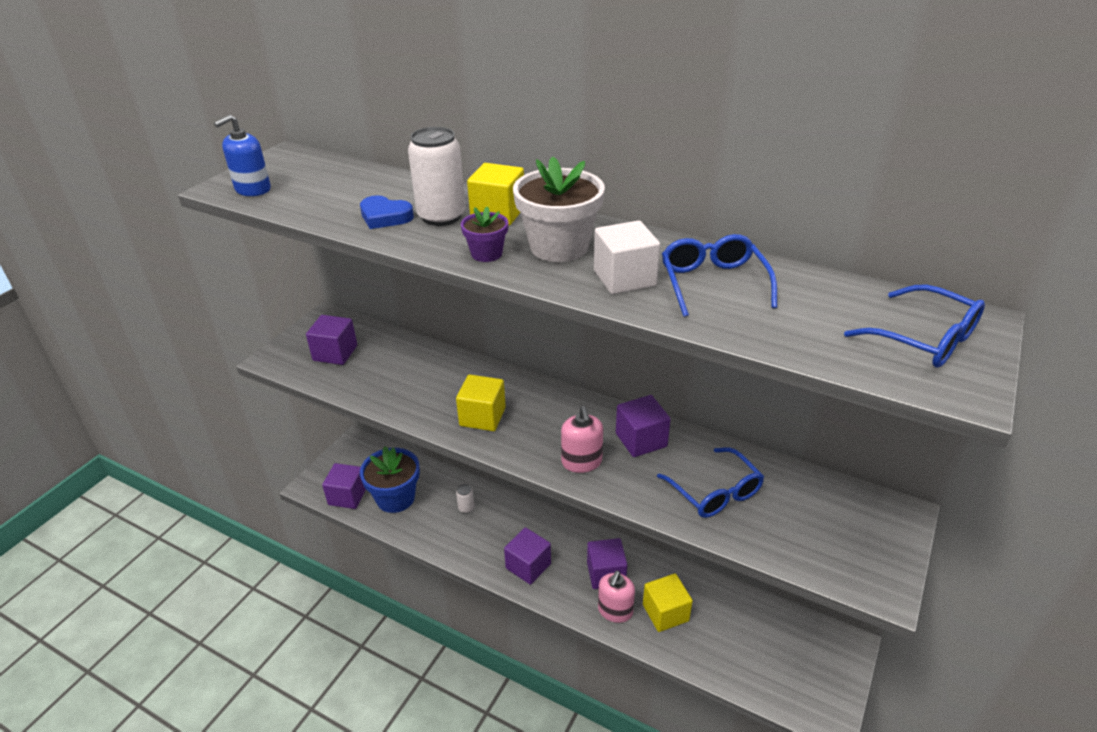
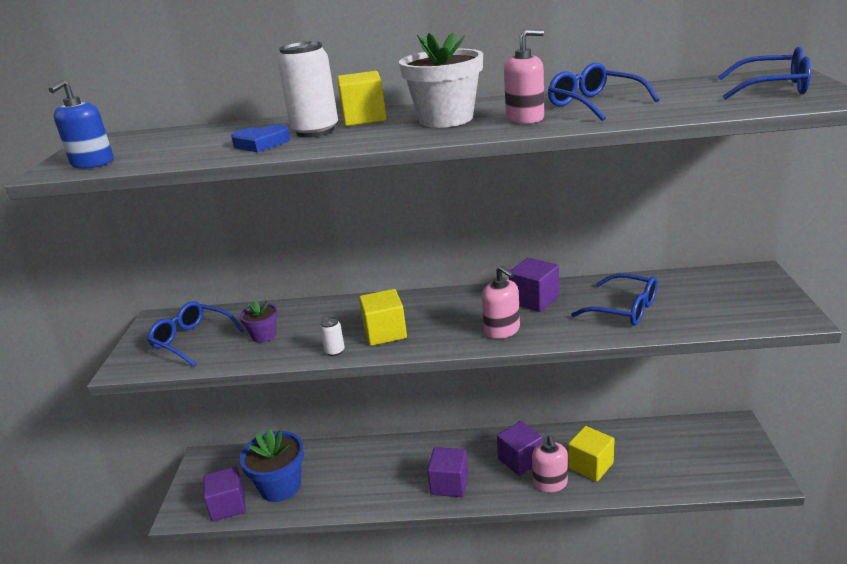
camera: 25 degrees left, 10 degrees down
(335, 353) = (192, 340): purple cube -> blue glasses
(466, 508) = (357, 465): white can -> white can (334, 351)
(486, 254) = (390, 136): purple flower pot -> purple flower pot (264, 335)
(624, 278) = (525, 118): white cube -> pink soap dispenser

